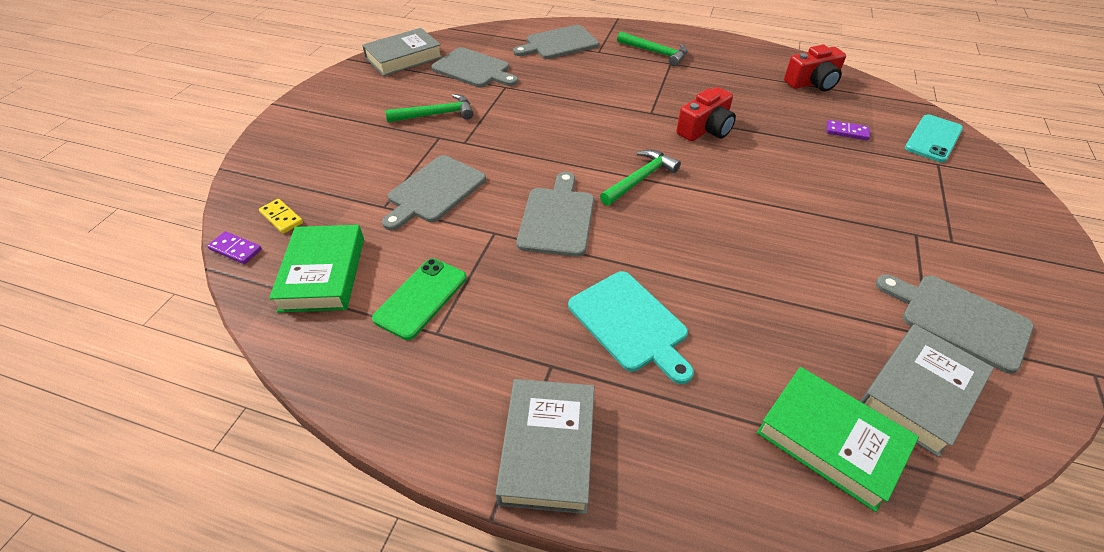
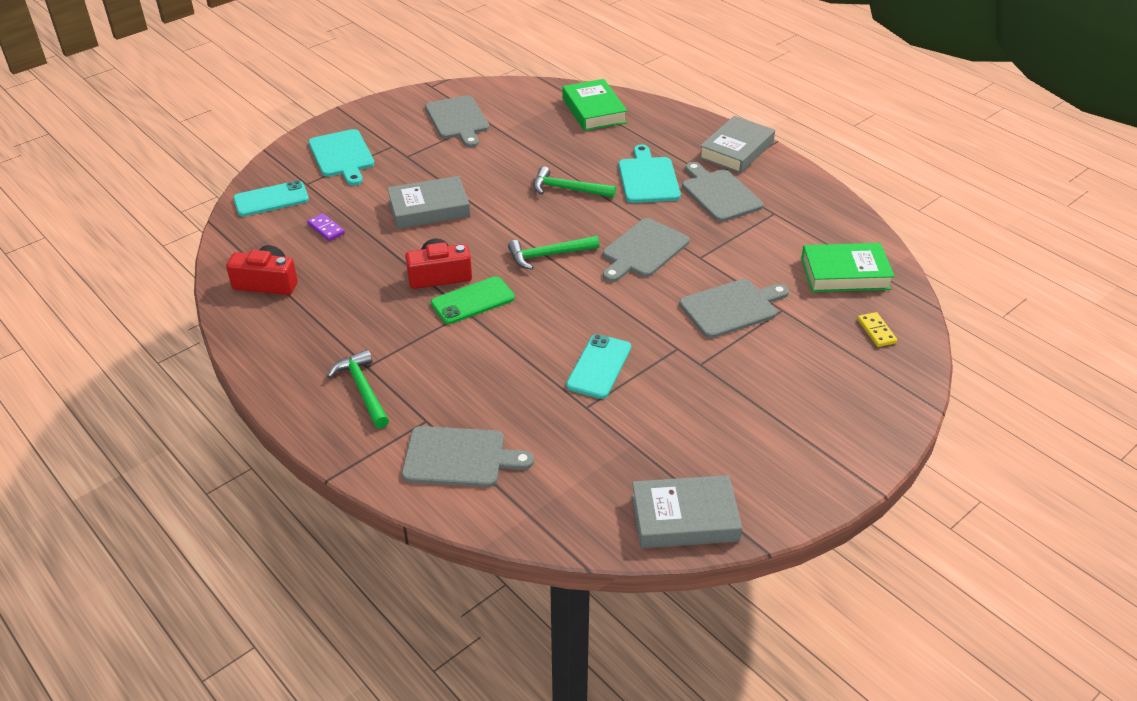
camera: 150 degrees left, 5 degrees down
(235, 249) = (917, 316): purple domino -> none
(323, 274) = (845, 273): green book -> green book turned 60 degrees clockwise
(421, 298) = (776, 234): green phone -> green phone (473, 301)
(436, 114) = (688, 395): green hammer -> green hammer (568, 189)
(473, 69) = (604, 454): grey cutting board -> grey cutting board (719, 194)
(516, 111) = (599, 366): none -> turquoise phone
(919, 393) = (527, 108): grey book -> grey book (429, 208)
(970, 206) = (342, 156): none -> turquoise cutting board

